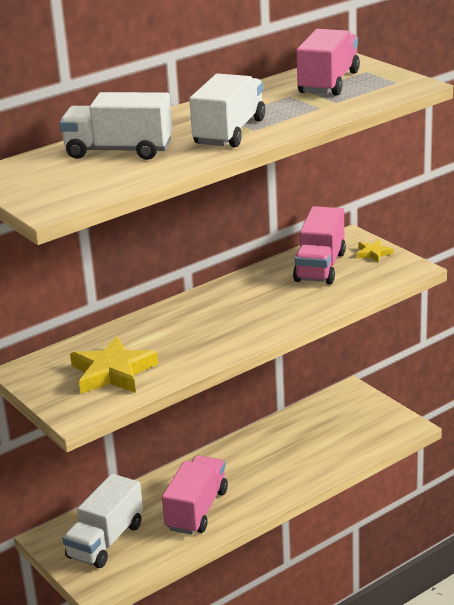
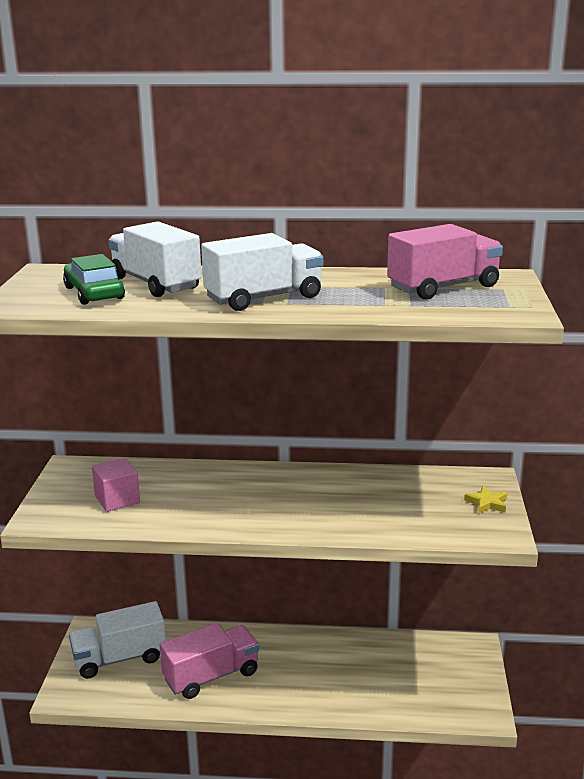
camera: 40 degrees right, 5 degrees down
(90, 174) = (94, 293): none -> green car
(112, 372) = (117, 499): yellow star -> pink cube
(320, 267) = (418, 492): pink truck -> none

